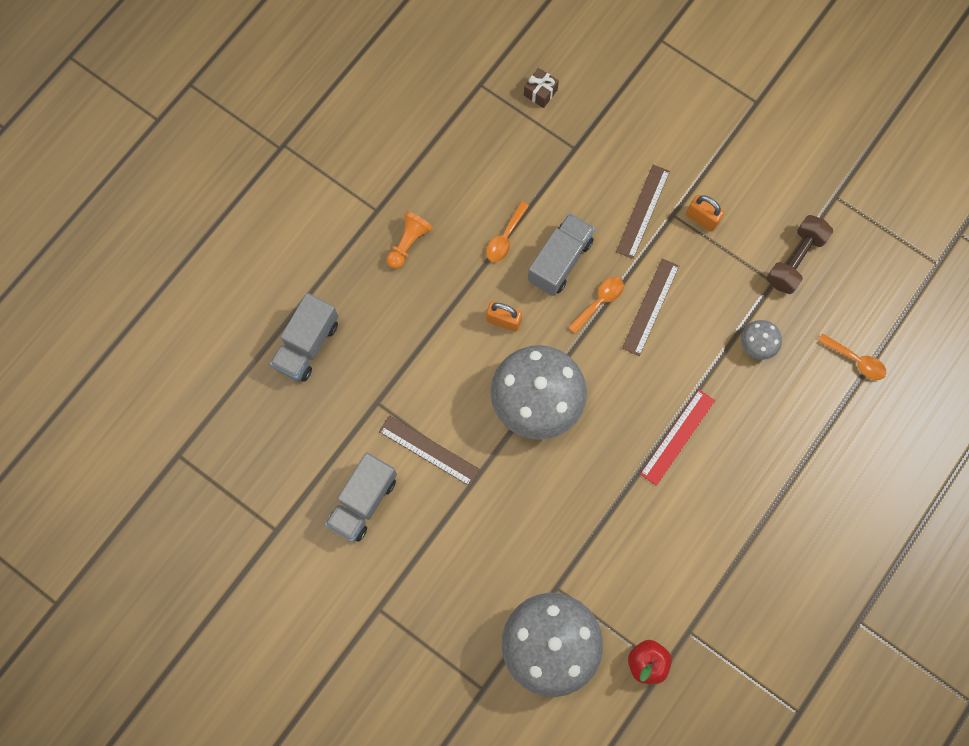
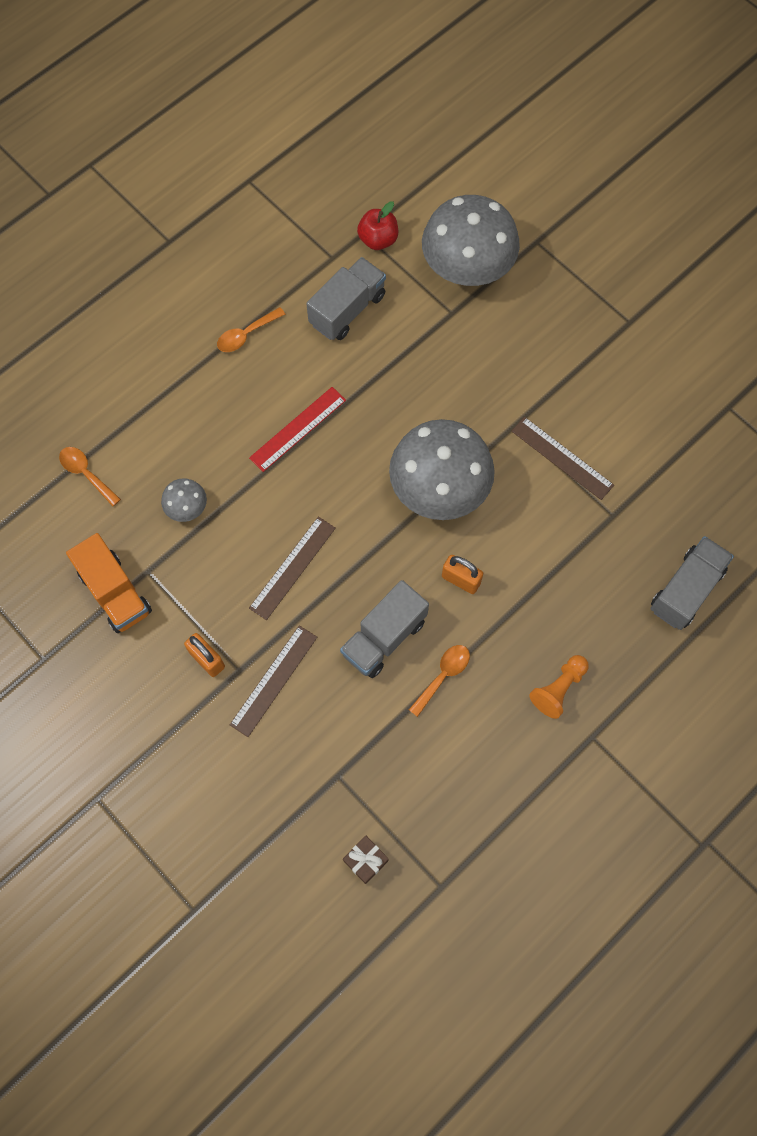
camera: 170 degrees left, 5 degrees down
(363, 501) = (636, 420): grey truck -> grey truck (347, 310)
(599, 302) = (348, 583): orange spoon -> orange spoon (246, 335)
(795, 260) = (115, 592): brown dumbbell -> orange truck

